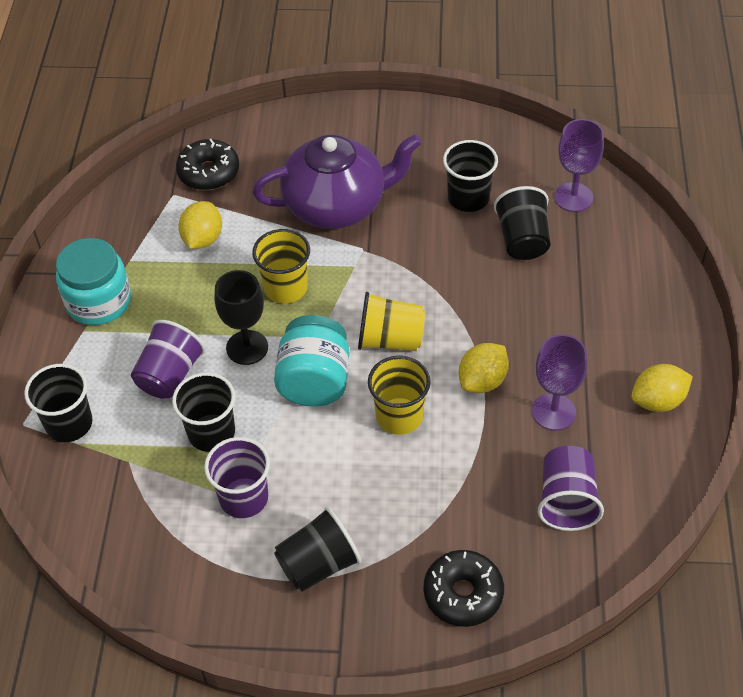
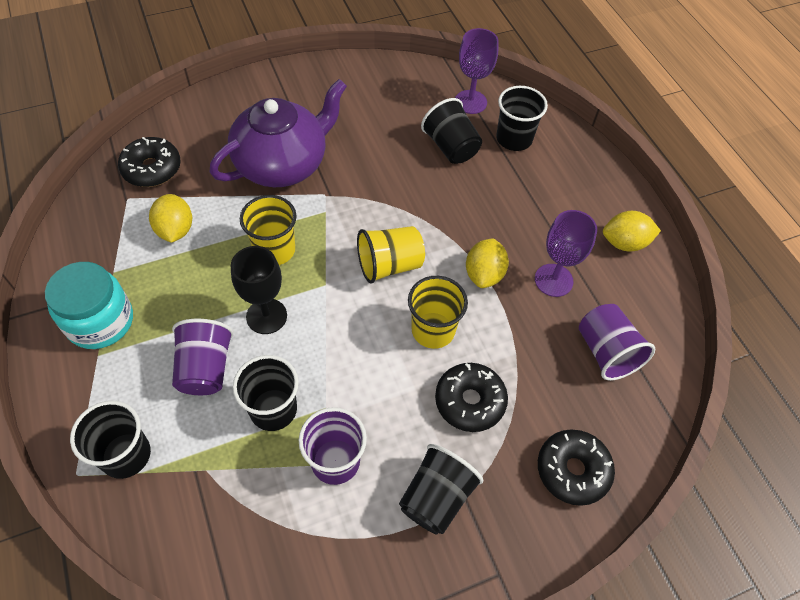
camera: 30 degrees left, 5 degrees up
(314, 381) = (343, 325): turquoise jar -> none
(398, 494) = (469, 401): none -> black donut
(468, 198) = (389, 126): black cup -> black cup (514, 139)
(658, 401) = (624, 243): yellow lemon -> yellow lemon turned 45 degrees clockwise

